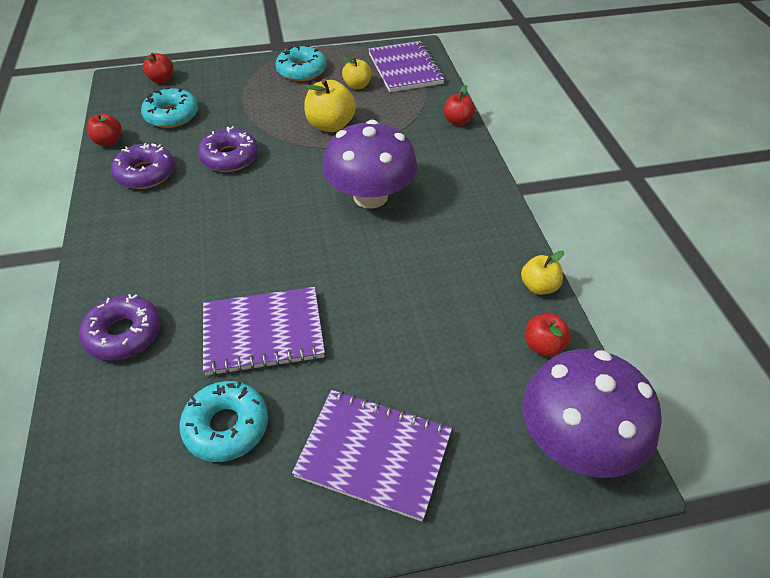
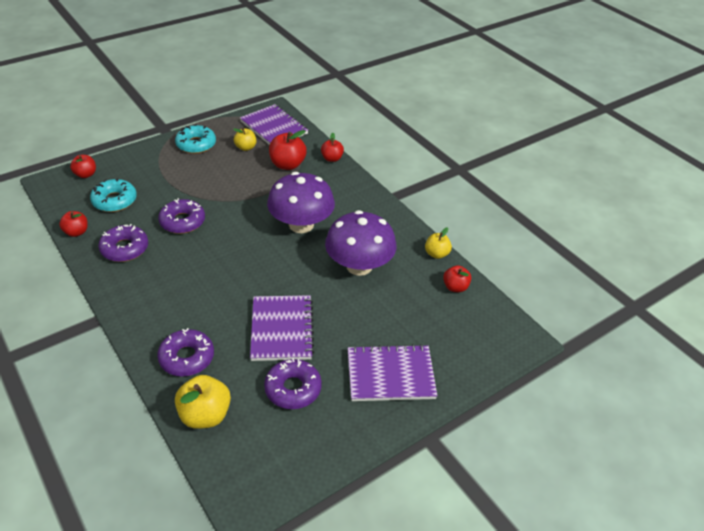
camera: 25 degrees left, 5 degrees down
(226, 426) = (293, 389): turquoise donut -> purple donut
(263, 333) = (282, 329): purple notebook -> purple notebook turned 60 degrees counterclockwise
(330, 125) = (243, 181): yellow apple -> yellow apple (205, 415)
(396, 117) = (287, 165): none -> red apple
(576, 440) = (496, 332): purple mushroom -> purple mushroom (359, 266)

